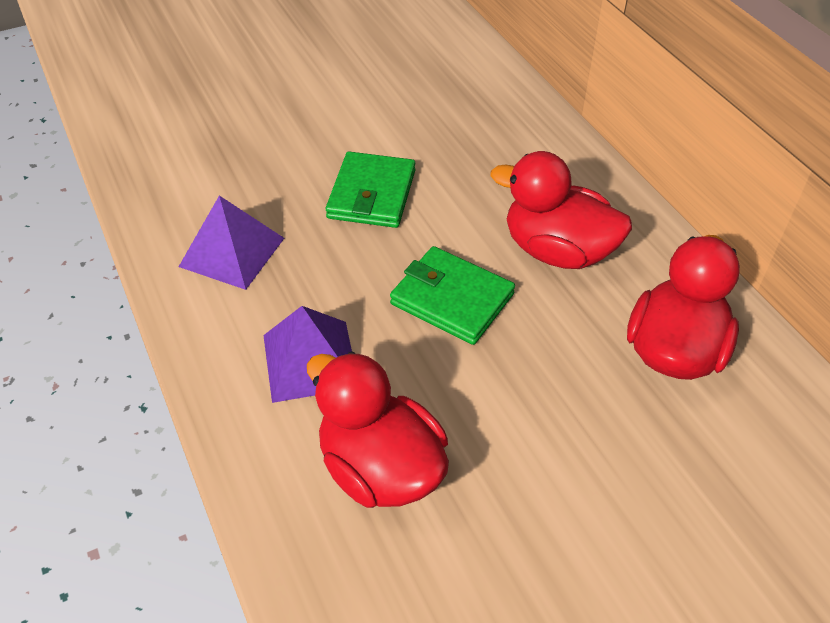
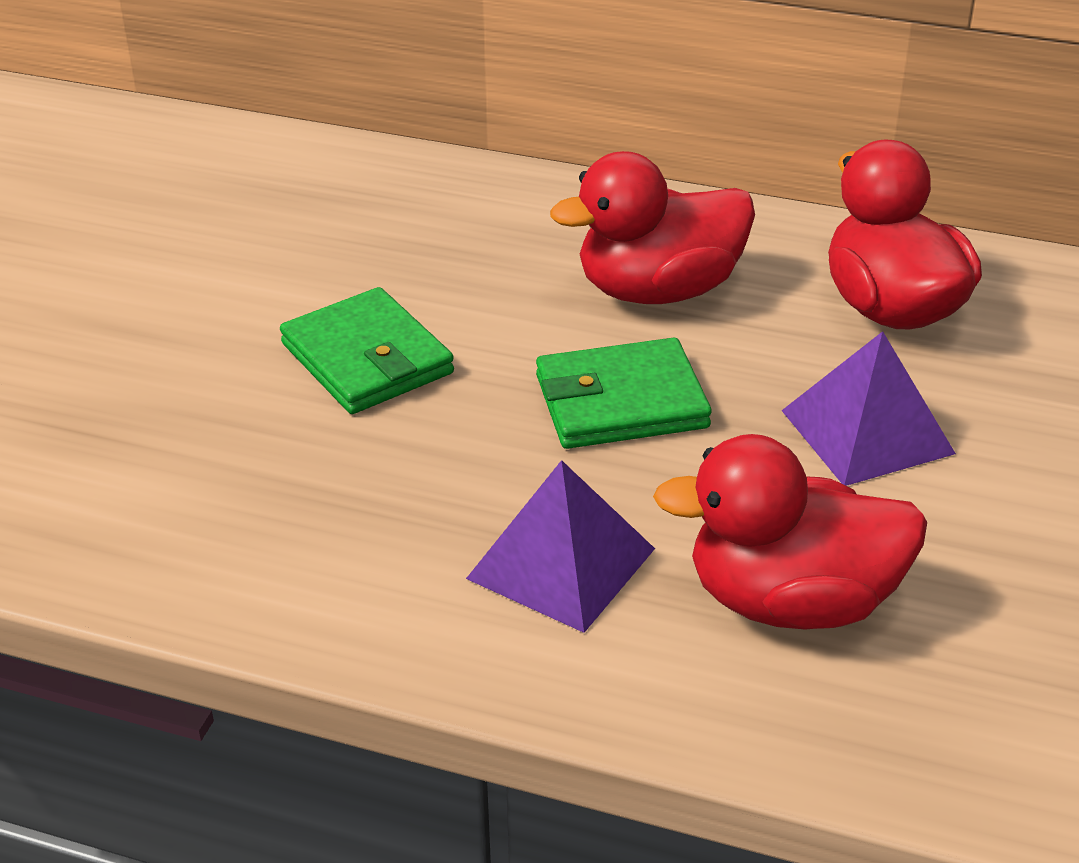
camera: 45 degrees left, 10 degrees down
(232, 252) = (283, 525): purple pyramid -> purple pyramid (867, 431)

